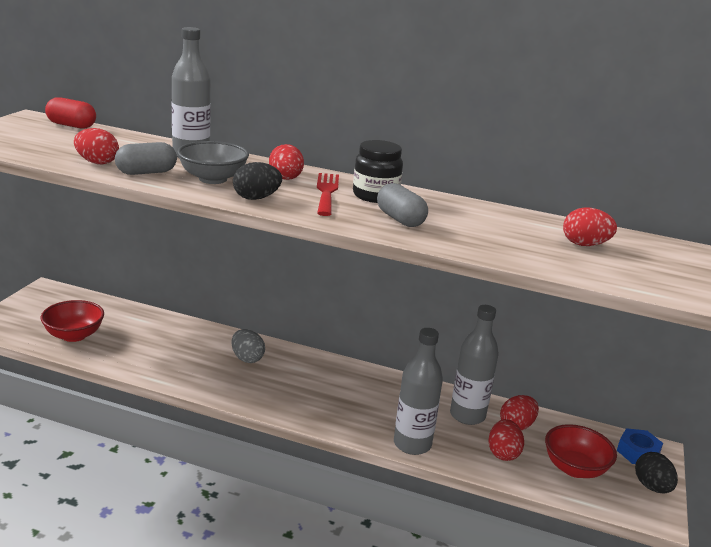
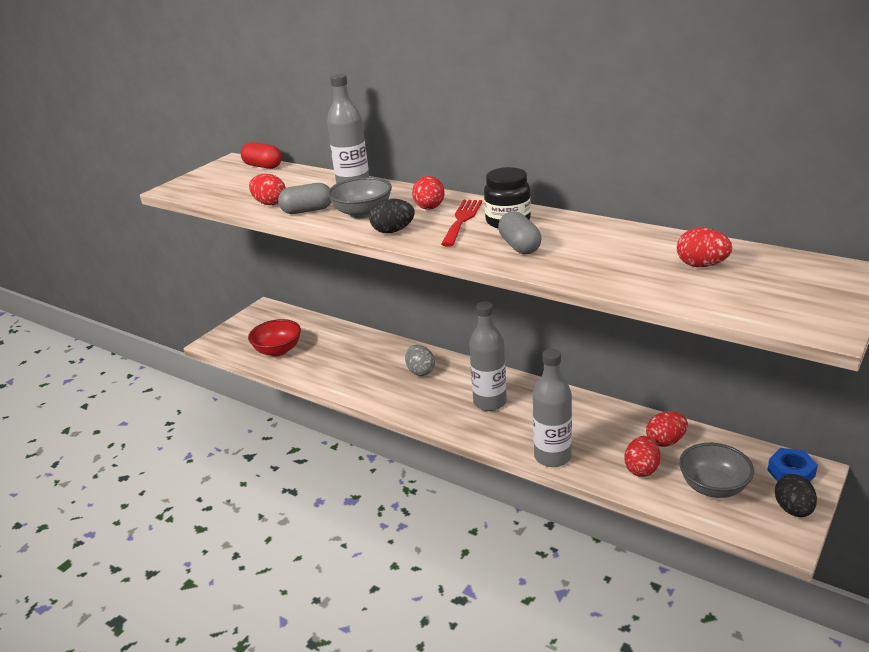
camera: 20 degrees right, 5 degrees up
(467, 415) = (617, 430): grey bottle -> grey bottle (490, 402)
(574, 468) = (713, 487): red bowl -> grey bowl

